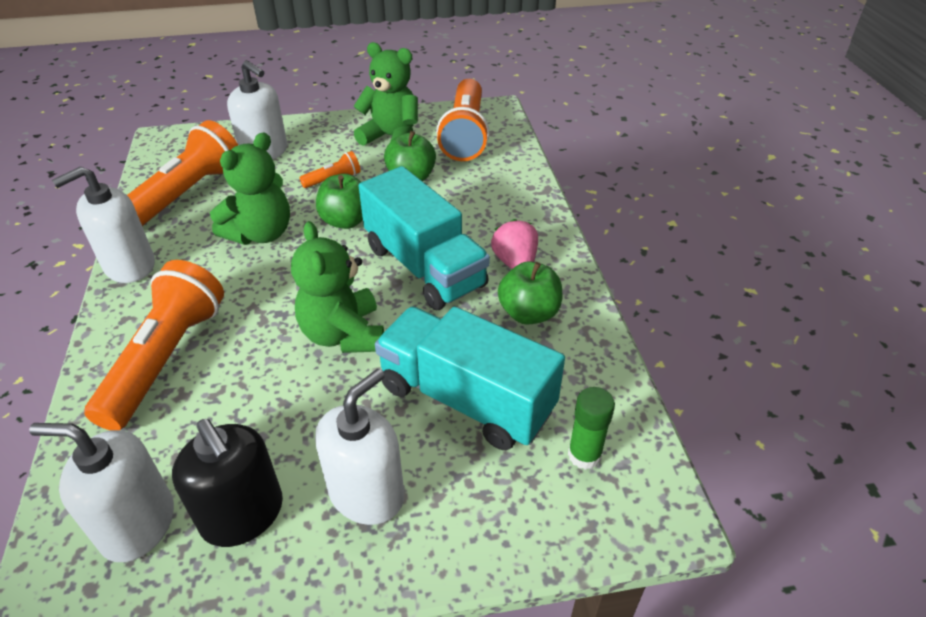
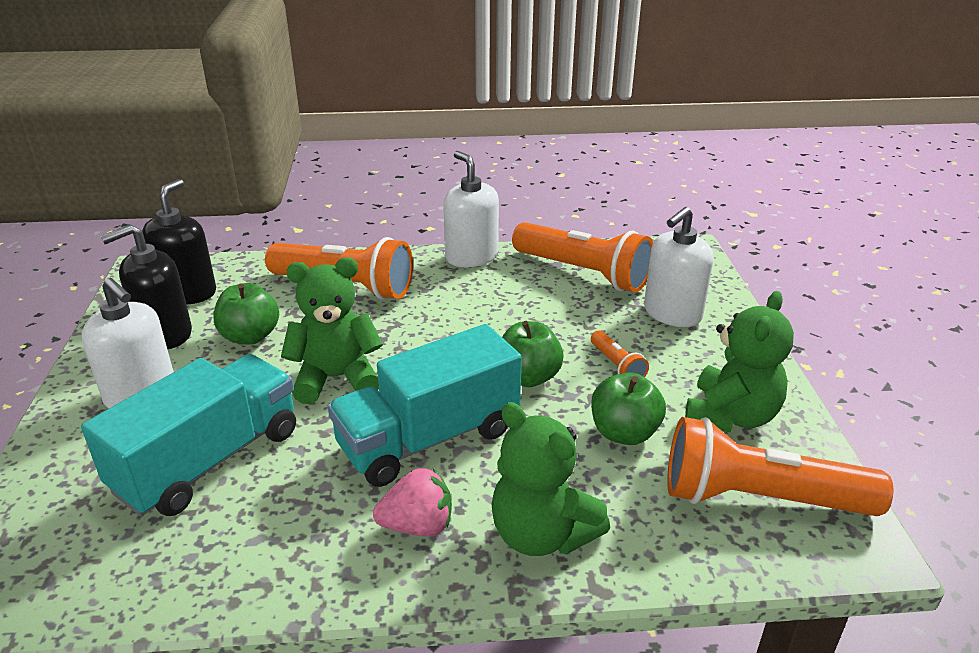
camera: 95 degrees right, 10 degrees down
(138, 524) = (187, 293): white soap dispenser -> black soap dispenser
(261, 234) = (510, 321): green teddy bear -> green teddy bear (541, 534)
(529, 313) = (315, 528): green apple -> green apple (250, 336)
(584, 455) = (82, 547): green glue stick -> none

